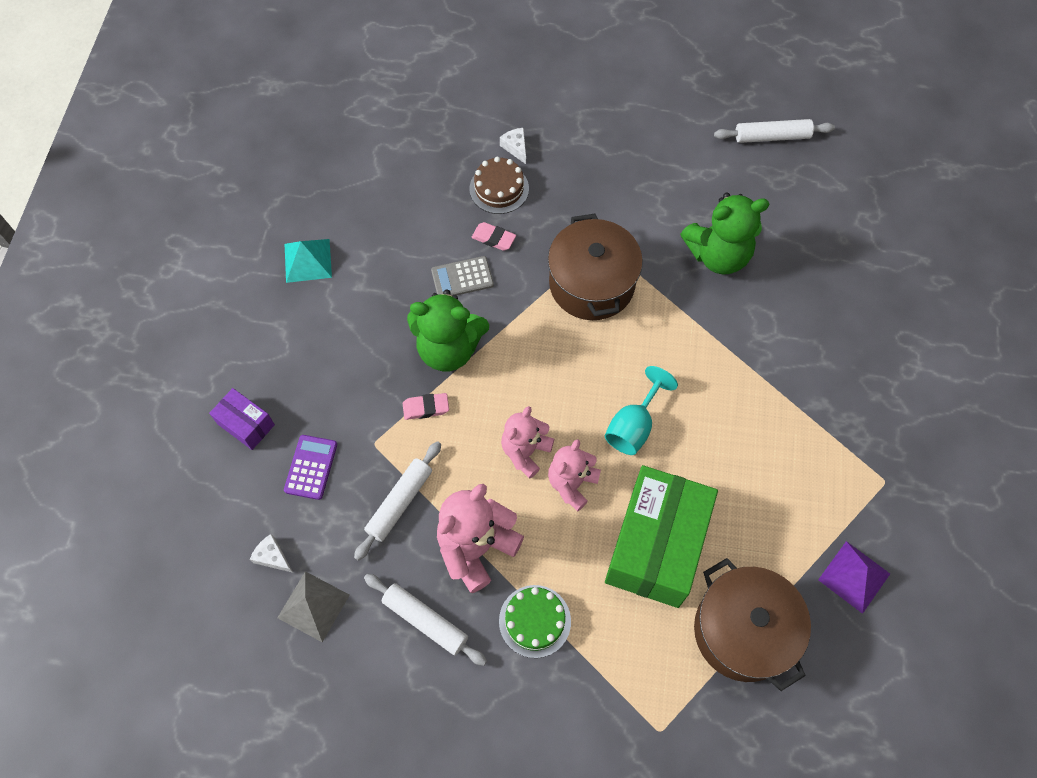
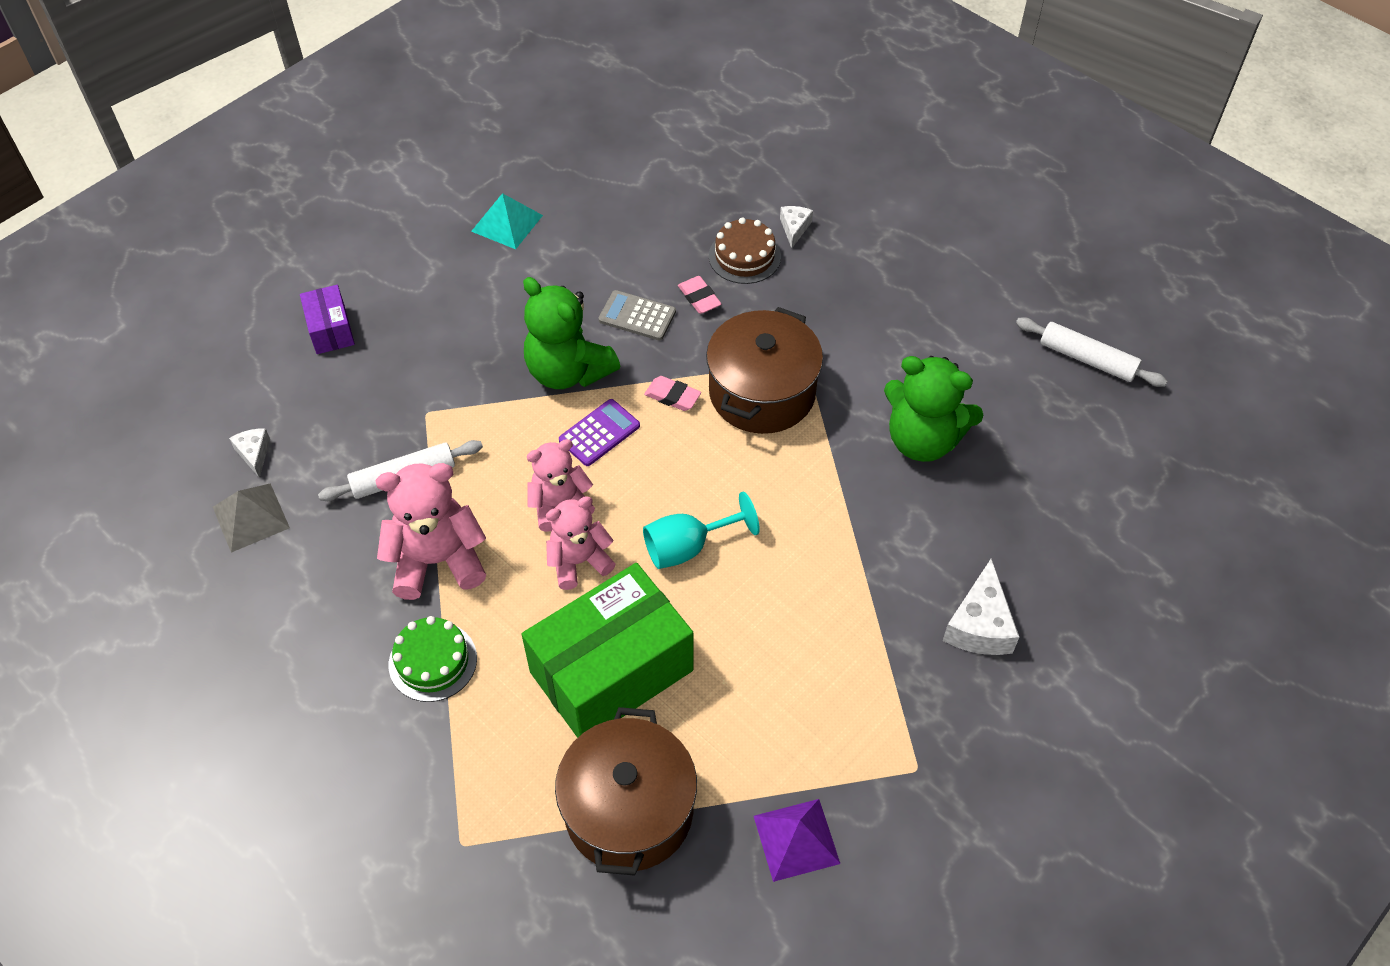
camera: 35 degrees right, 10 degrees down
(311, 467) = (353, 399): purple calculator -> purple calculator (599, 433)
(425, 621) = (334, 594): white rolling pin -> none
(426, 408) = (500, 410): pink eraser -> pink eraser (672, 396)
(847, 361) = (979, 625): none -> white cheese

